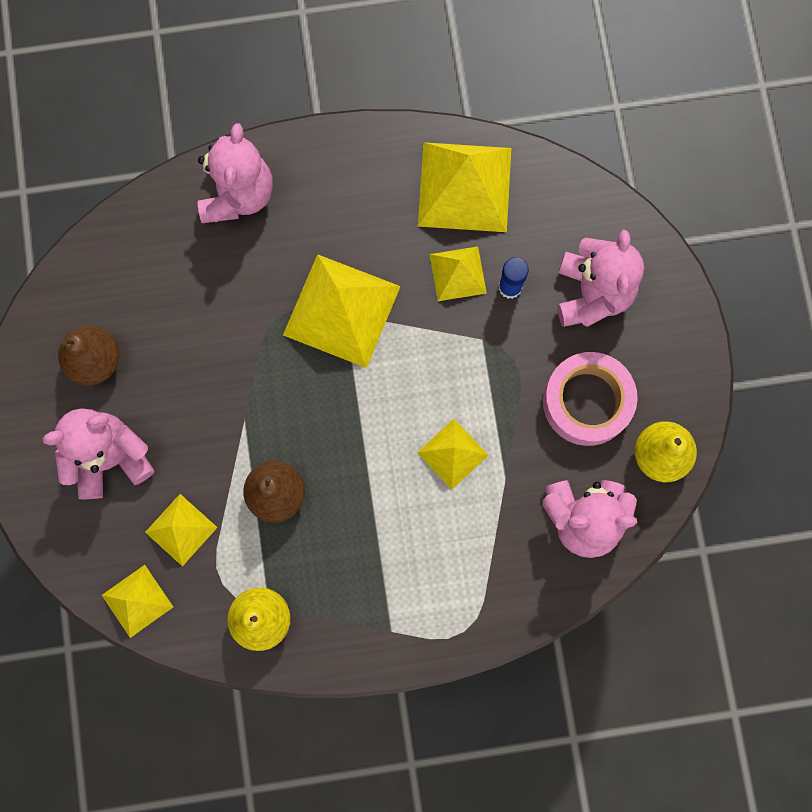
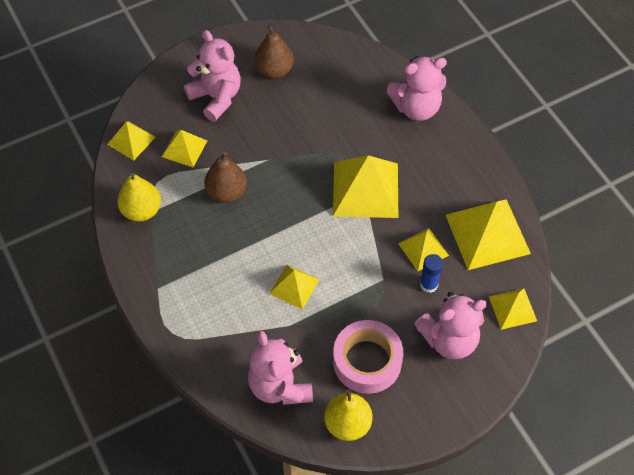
camera: 70 degrees right, 20 degrees down
(577, 202) = (512, 308): none -> yellow pyramid

